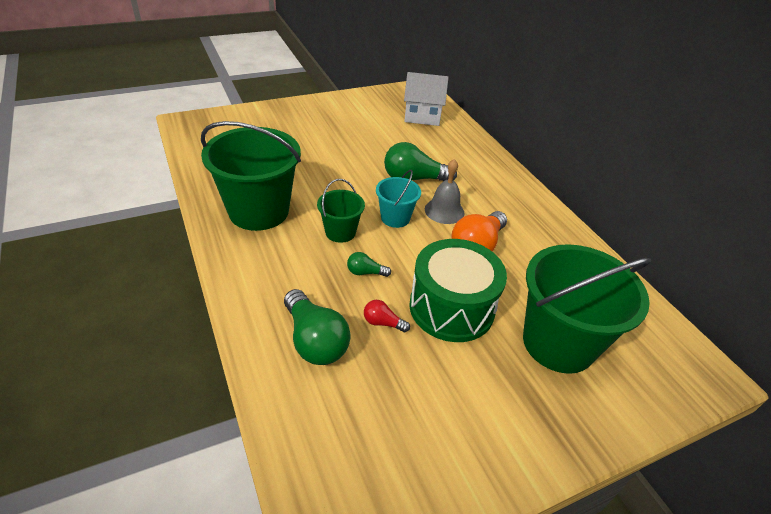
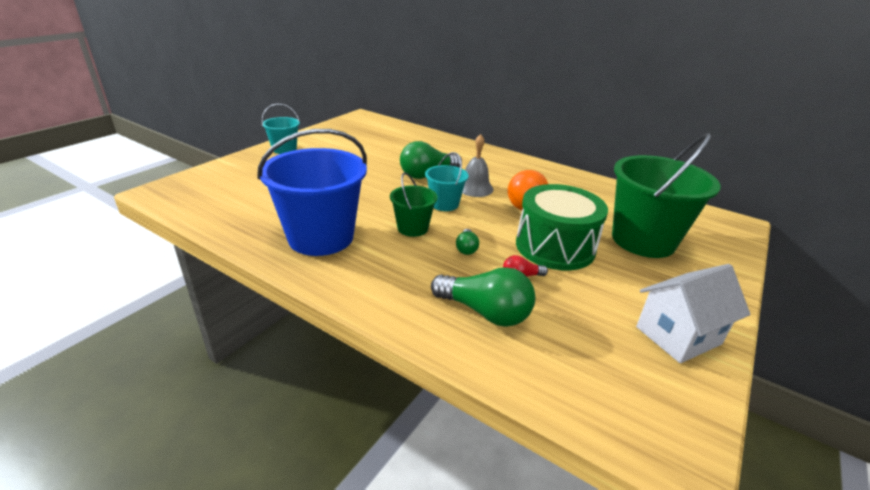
camera: 30 degrees left, 10 degrees down
(259, 211) = (321, 237): green bucket -> blue bucket
(314, 108) = (284, 149): none -> turquoise bucket
(365, 272) = (466, 248): green light bulb -> green light bulb turned 60 degrees counterclockwise
(422, 116) = (385, 133): white house -> white house (678, 335)

